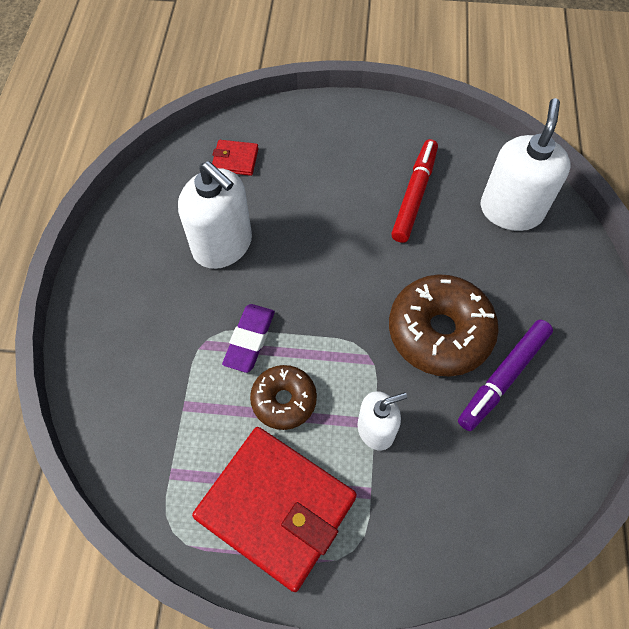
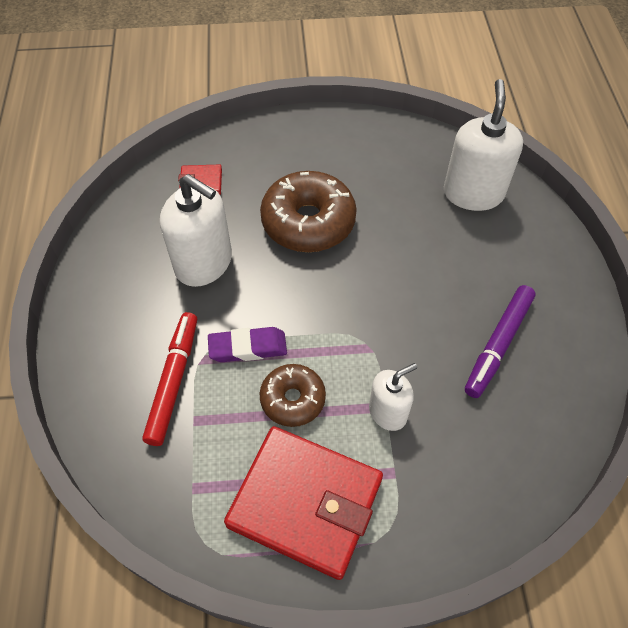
camera: 10 degrees left, 5 degrees down
(250, 340) = (248, 348): purple eraser -> purple eraser turned 75 degrees clockwise
(414, 195) = (380, 192): red marker -> red marker (174, 381)
(439, 332) = (430, 312): brown donut -> brown donut (308, 222)

